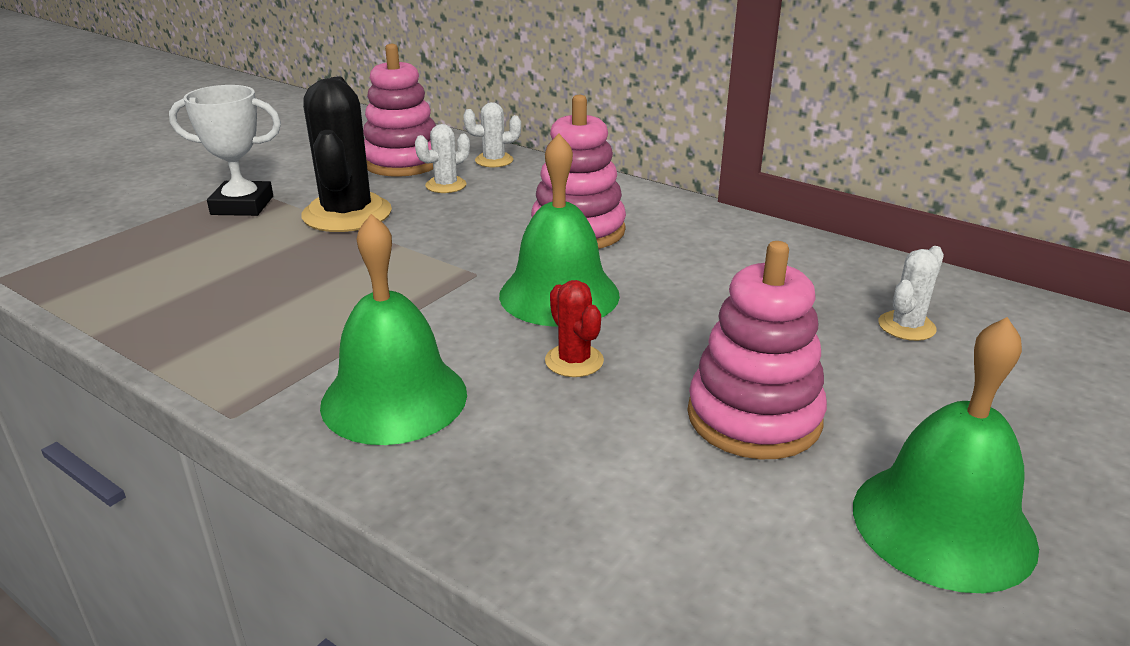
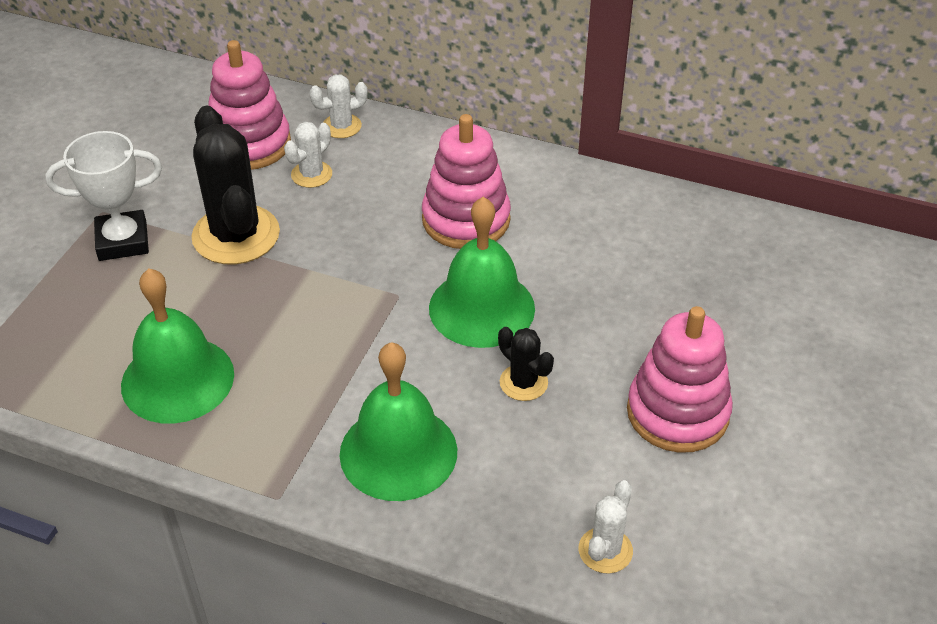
camera: 15 degrees left, 15 degrees up
(574, 361) = (523, 383): red cactus -> black cactus
(906, 326) = (770, 291): white cactus -> white cactus (605, 550)
(943, 524) = (823, 481): green bell -> green bell (177, 379)

